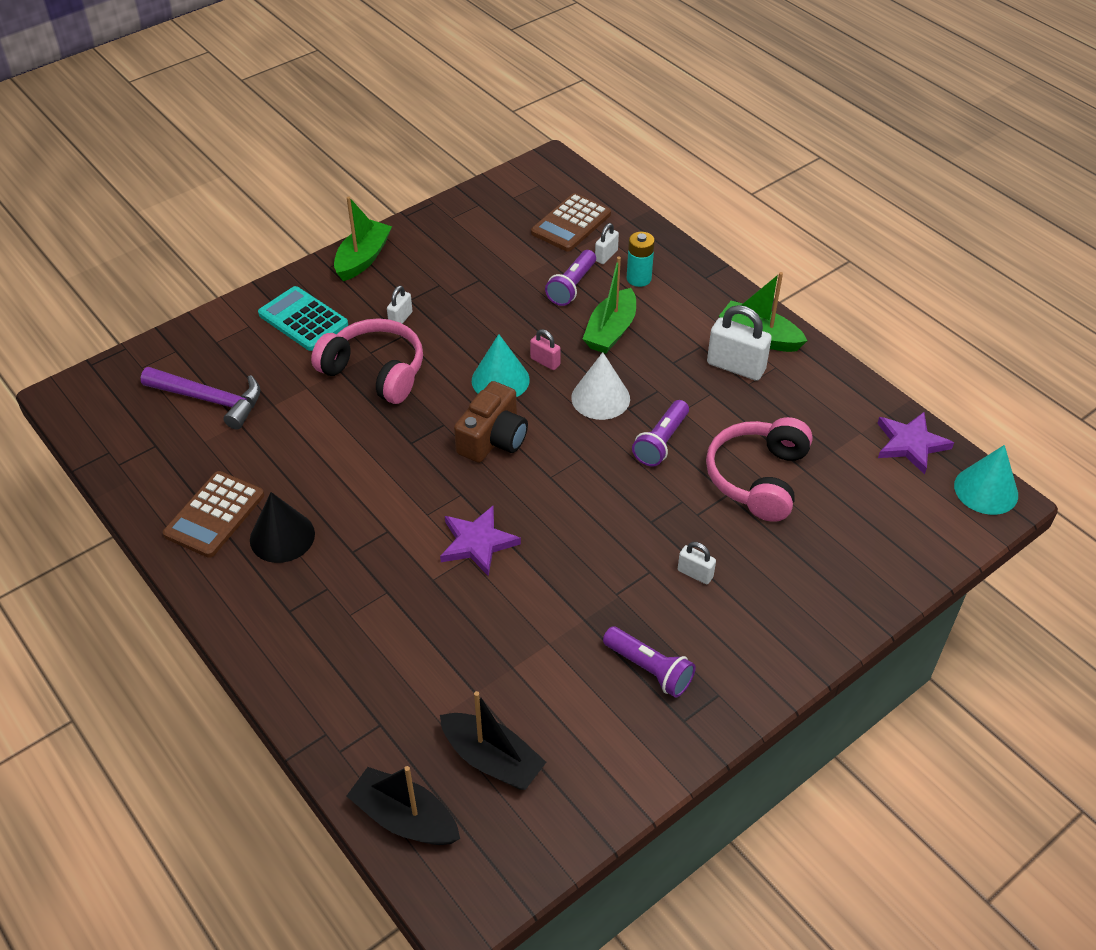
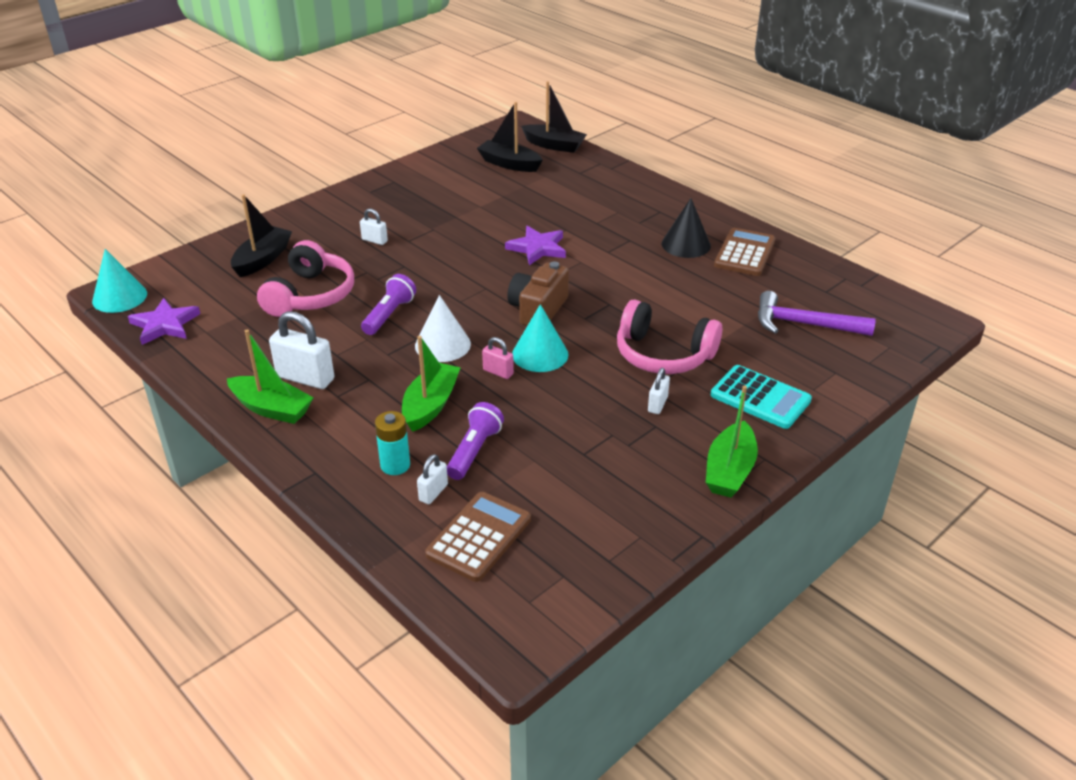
camera: 175 degrees right, 10 degrees down
(649, 669) = (413, 198): purple flashlight -> none
(836, 545) = (262, 259): none -> black boat

